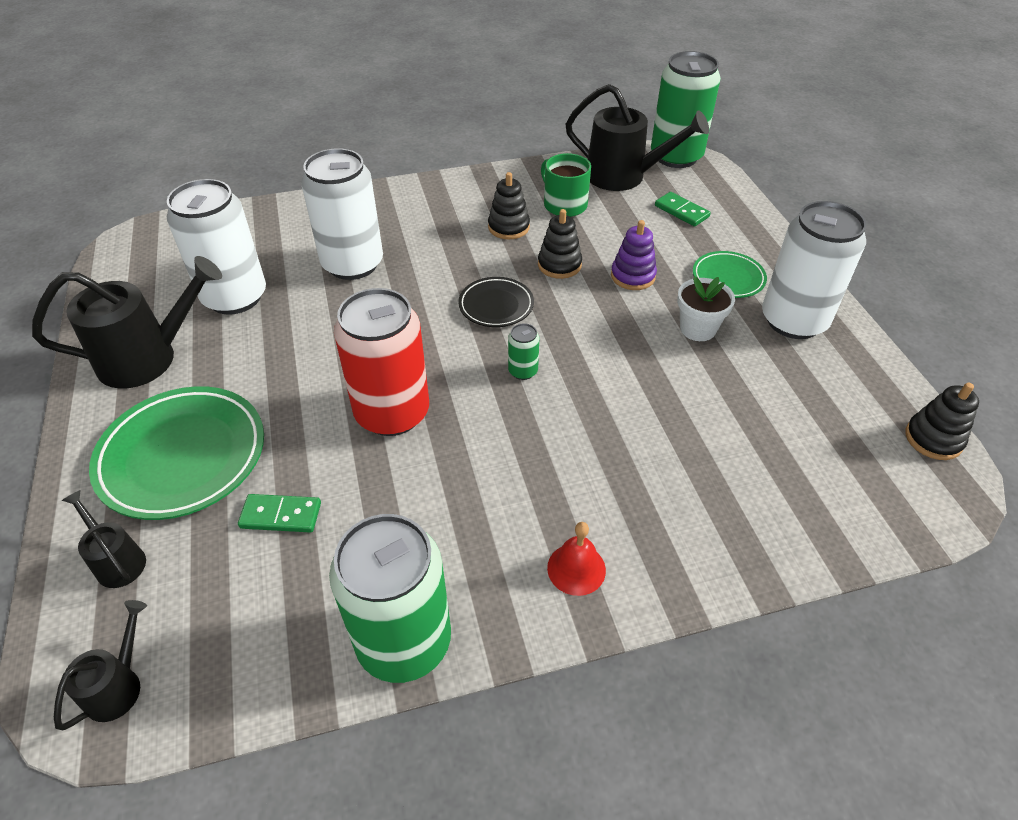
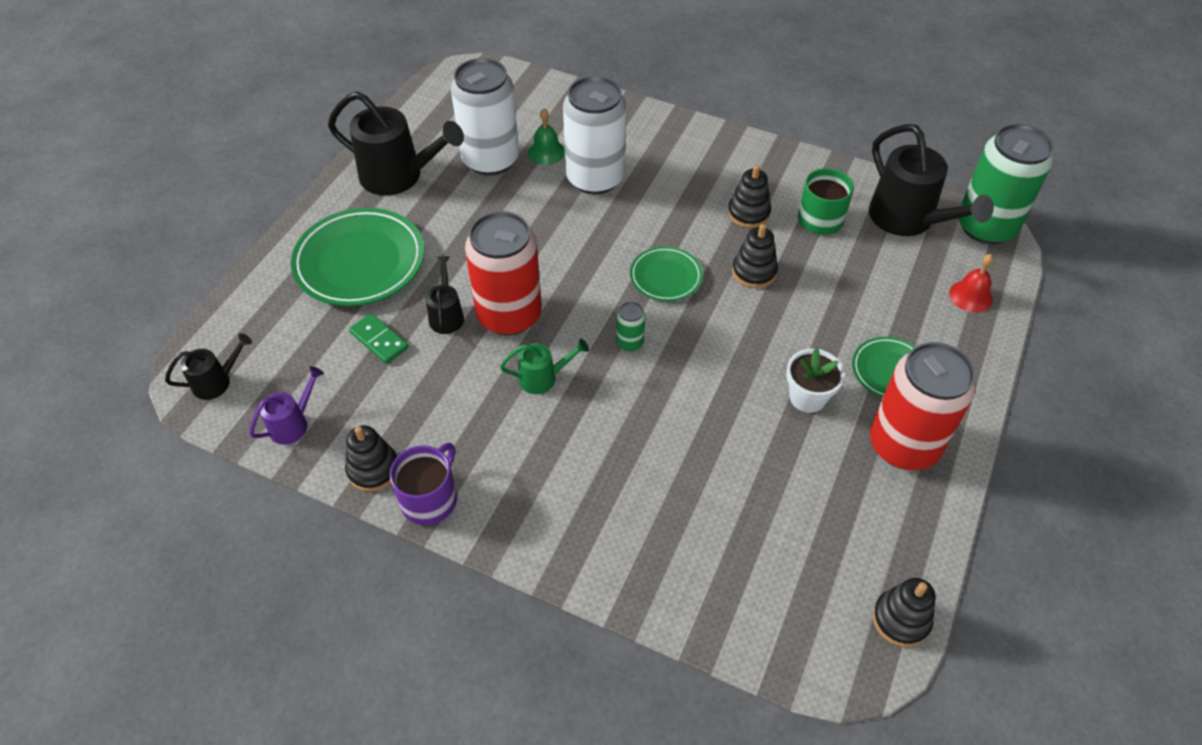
camera: 40 degrees right, 5 degrees up
(117, 560) = (273, 307): black watering can -> black watering can (446, 315)
(264, 661) = (293, 423): none -> purple watering can
(284, 265) = (546, 152): none -> green bell
(404, 641) = (373, 469): green can -> black stacking toy
(481, 445) = (543, 378): none -> green watering can
(492, 625) = (430, 499): none -> purple mug
(496, 305) = (665, 277): black plate -> green plate
(576, 569) = (516, 504): red bell -> red bell (970, 296)
(633, 276) = (805, 318): purple stacking toy -> none
(681, 211) = (923, 284): green domino -> none
(793, 321) = (903, 445): white can -> red can

